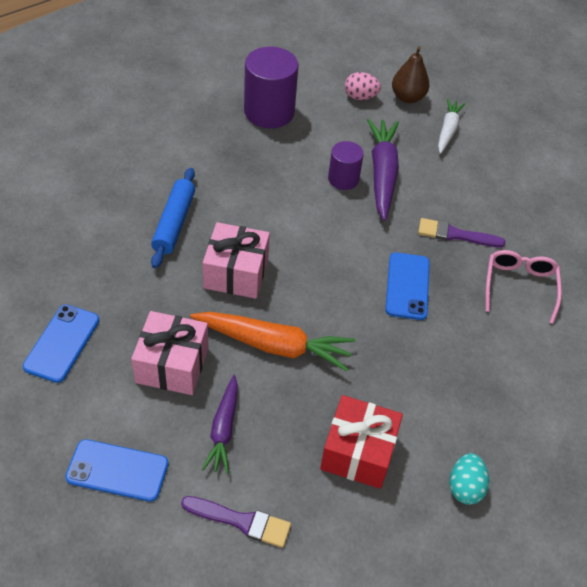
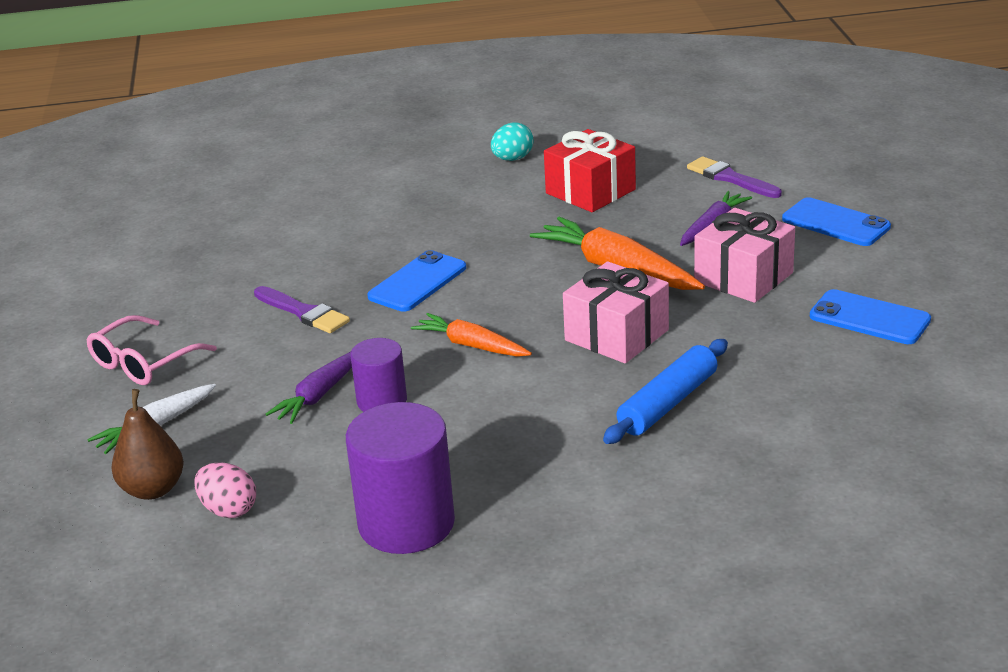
camera: 145 degrees left, 20 degrees down
(62, 343) = (869, 318): blue phone -> blue phone turned 75 degrees clockwise
(324, 236) = (471, 345): none -> orange carrot
(382, 174) = (319, 394): purple carrot -> purple carrot, size x0.62
(519, 286) = (290, 257): pink glasses -> pink glasses (143, 363)

